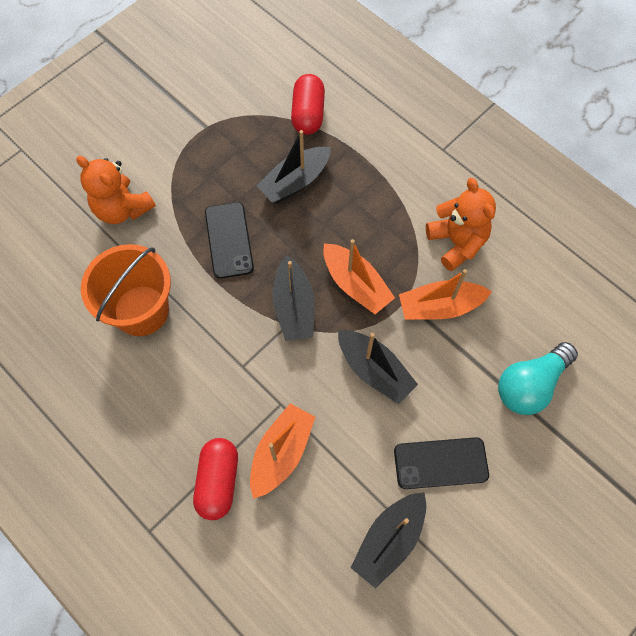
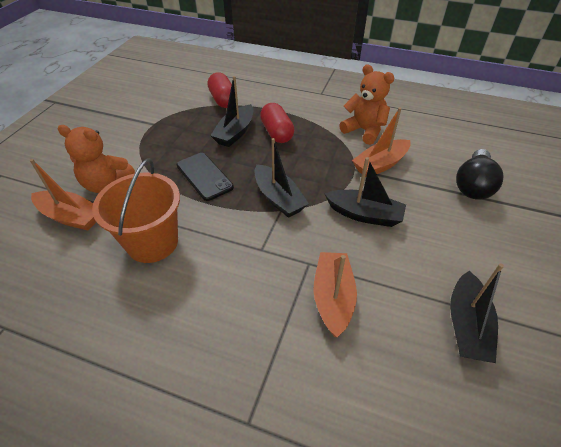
camera: 25 degrees left, 20 degrees down
(218, 481) = (291, 344): red capsule -> red capsule (277, 133)
(355, 284) = (314, 171): orange boat -> orange boat (70, 217)
(440, 463) = (458, 253): black phone -> none
(530, 385) = (473, 185): turquoise light bulb -> black light bulb

